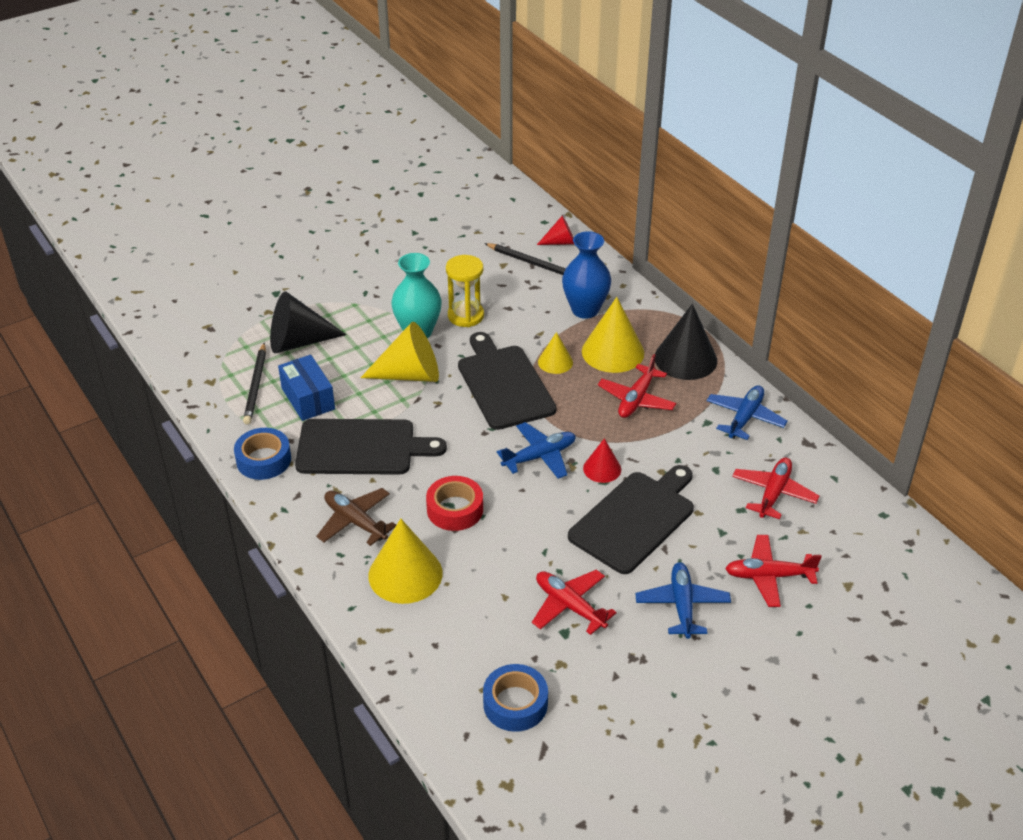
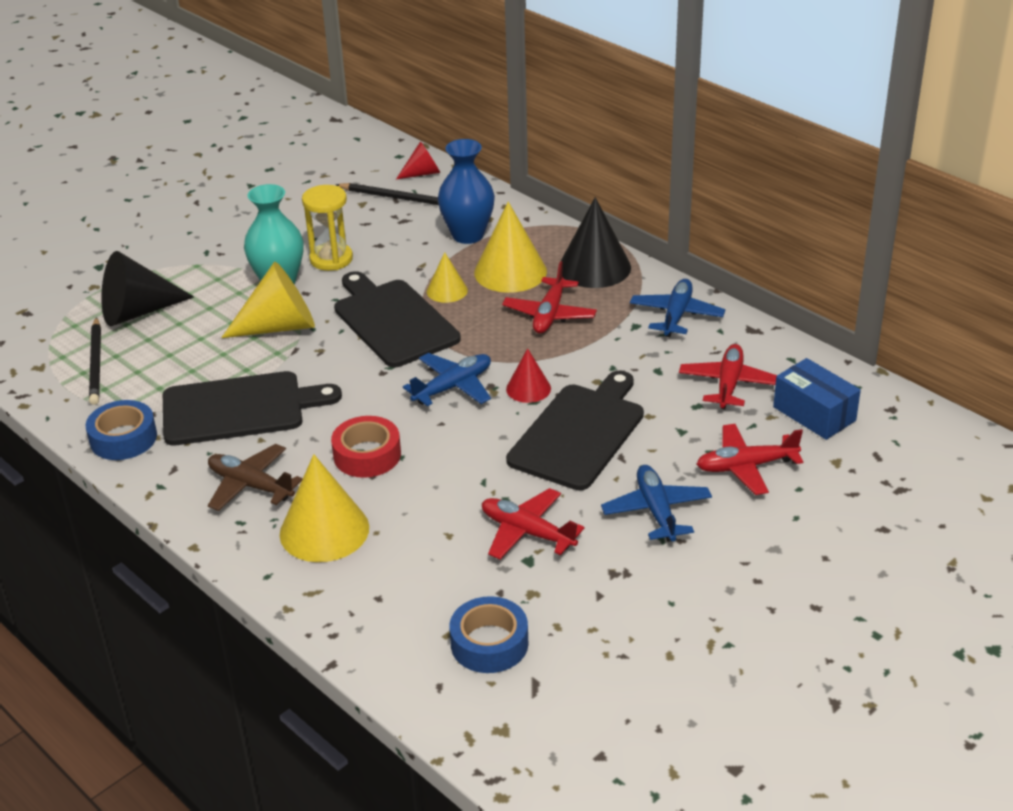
camera: 10 degrees left, 5 degrees down
(308, 399) = (163, 368): blue box -> blue box (814, 414)

